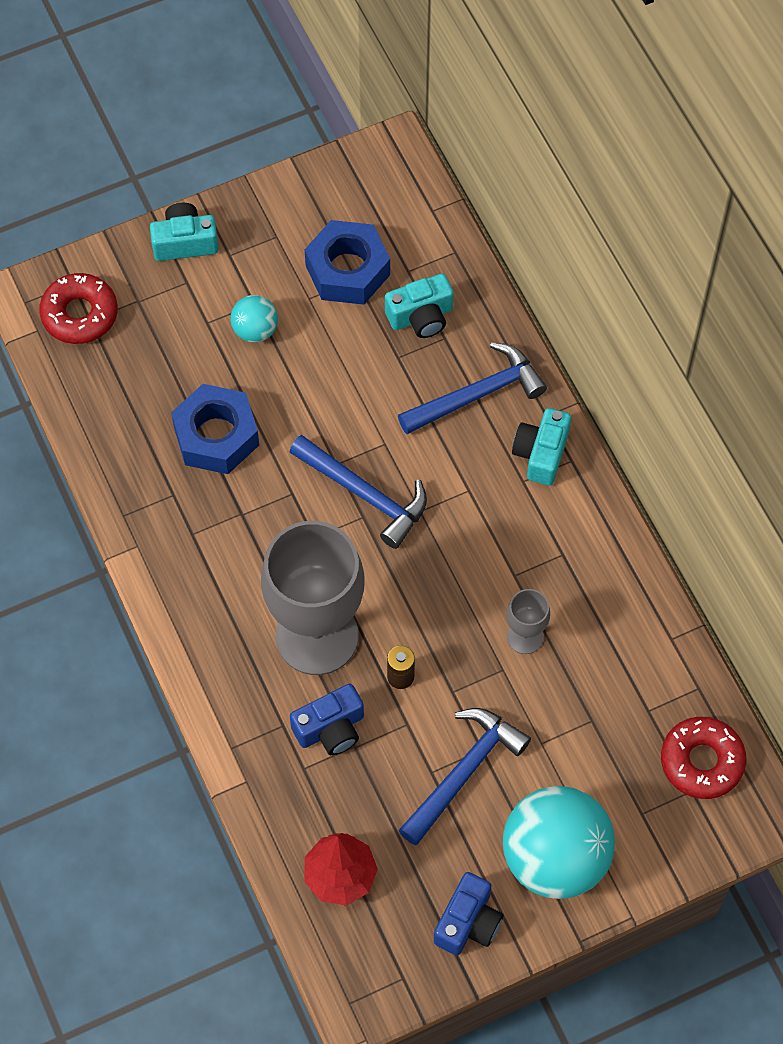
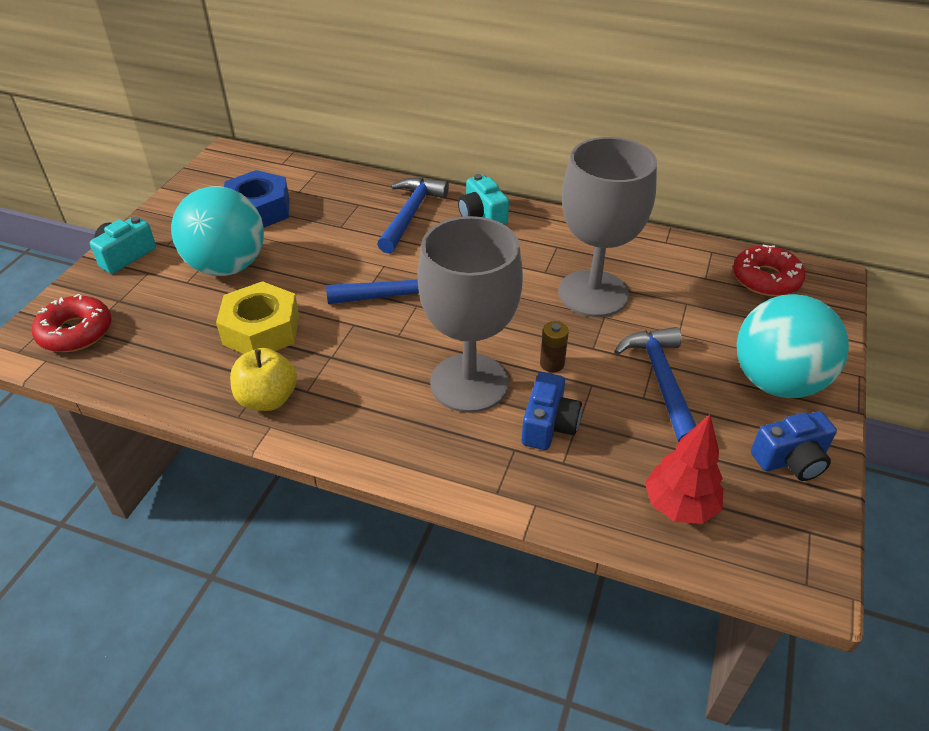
camera: 45 degrees left, 20 degrees down
(158, 517) = (268, 399): none -> yellow apple
(216, 436) = (261, 330): blue nut -> yellow nut
(255, 330) = (227, 266): turquoise ball -> turquoise ball, size x2.10
(421, 316) = (332, 204): turquoise camera -> none
(468, 922) = (791, 459): blue camera -> blue camera turned 90 degrees clockwise
(525, 637) = (593, 293): grey goblet -> grey goblet, size x2.30

